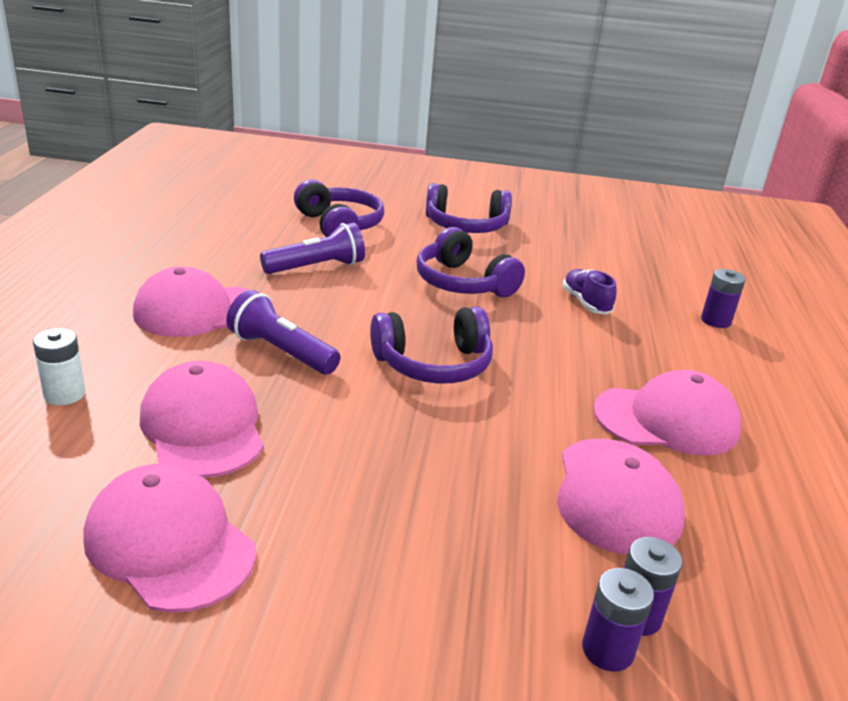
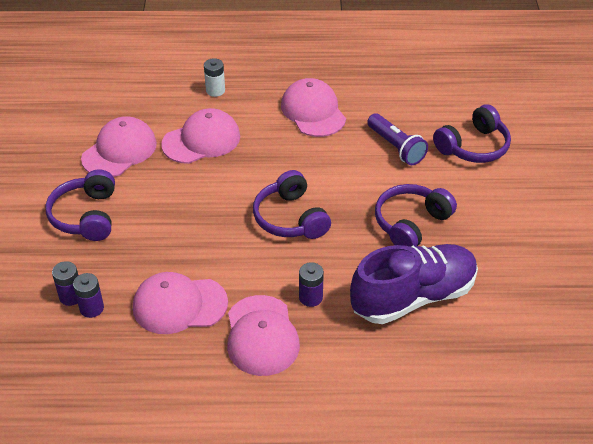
camera: 85 degrees right, 15 degrees up
(281, 352) = (280, 152): purple flashlight -> none
(466, 226) = (521, 218): purple headphones -> purple headphones (86, 216)
(586, 303) = (413, 297): purple shoe -> purple shoe, size x2.26
(715, 321) = (422, 384): purple battery -> purple battery (310, 297)

